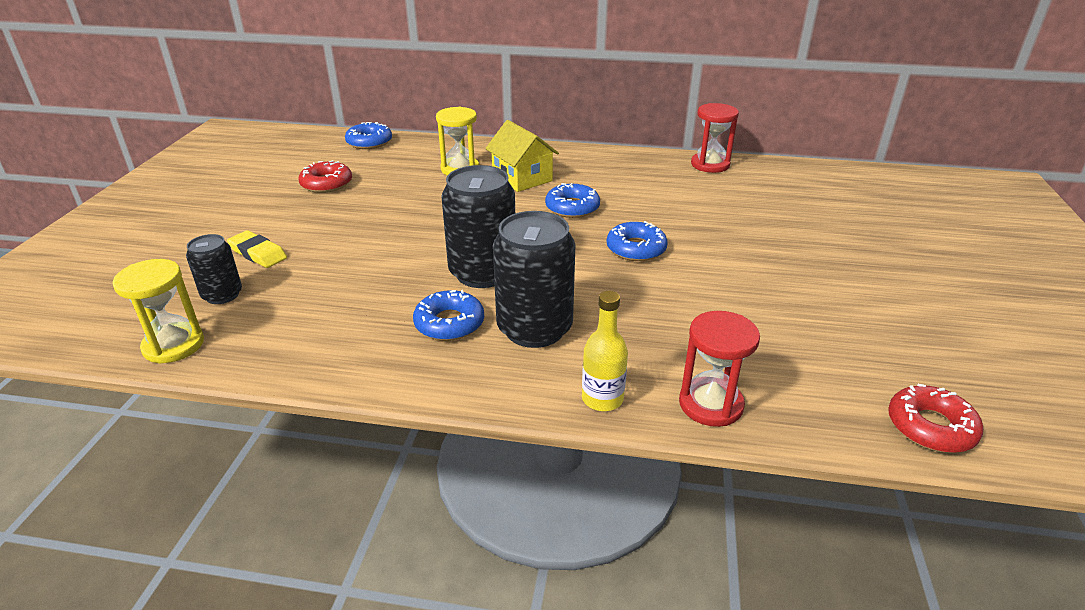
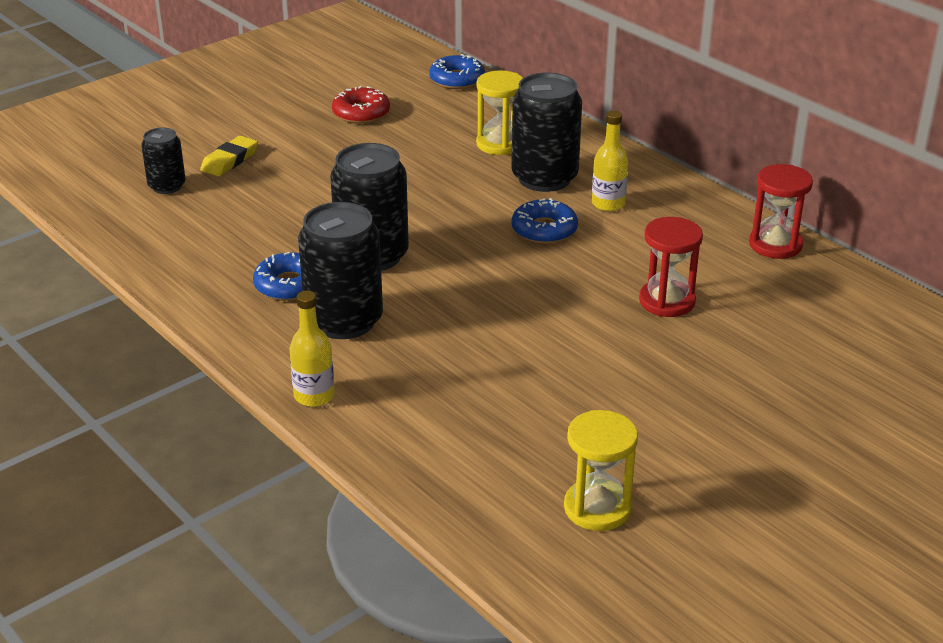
camera: 40 degrees right, 0 degrees up
(174, 345) = (97, 212): yellow hourglass -> yellow hourglass (597, 508)
(258, 253) = (230, 160): yellow eraser -> yellow eraser turned 45 degrees clockwise
(522, 178) = (544, 178): yellow house -> black can
(585, 178) = (608, 204): none -> yellow bottle
(636, 249) = (537, 296): blue donut -> none
(710, 404) = (385, 443): red hourglass -> red hourglass (667, 301)
(930, 427) = (529, 556): red donut -> none

